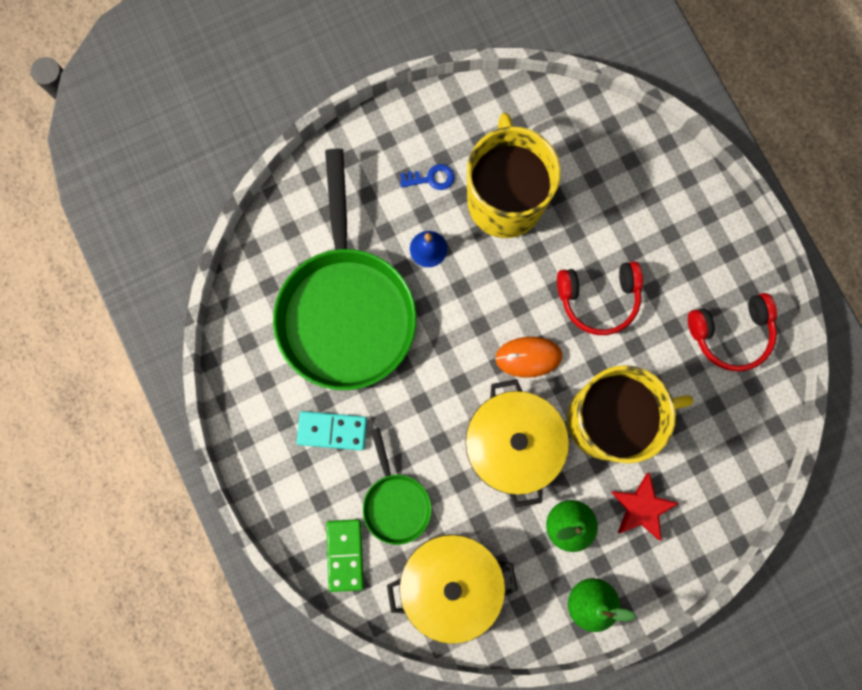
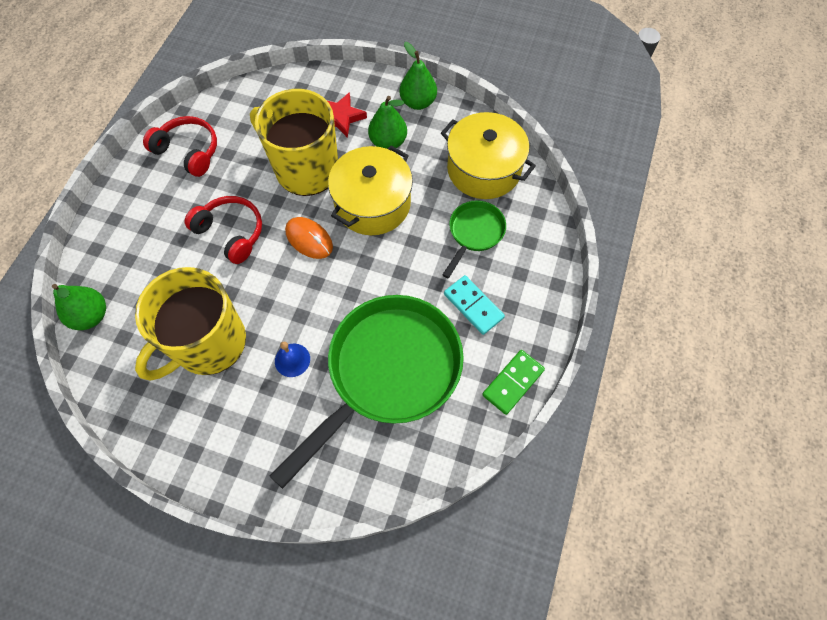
camera: 135 degrees left, 15 degrees down
(345, 554) = (533, 233): green domino -> green domino (513, 383)
(431, 178) = (235, 406): blue key -> none
(618, 132) = (91, 316): none -> green pear

